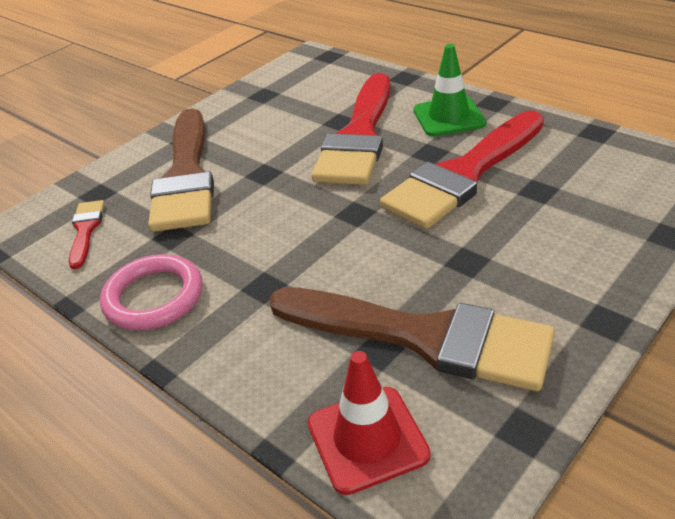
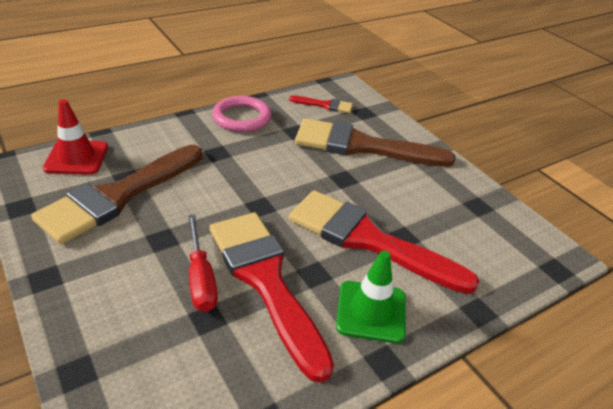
camera: 100 degrees right, 0 degrees up
(497, 211) = (201, 278): none -> red screwdriver

